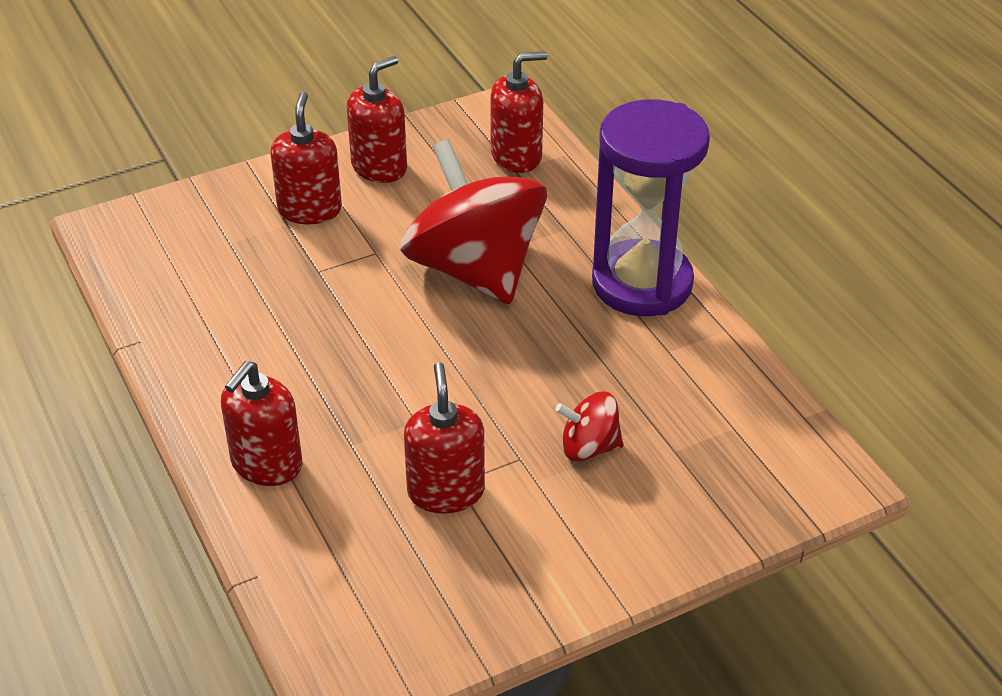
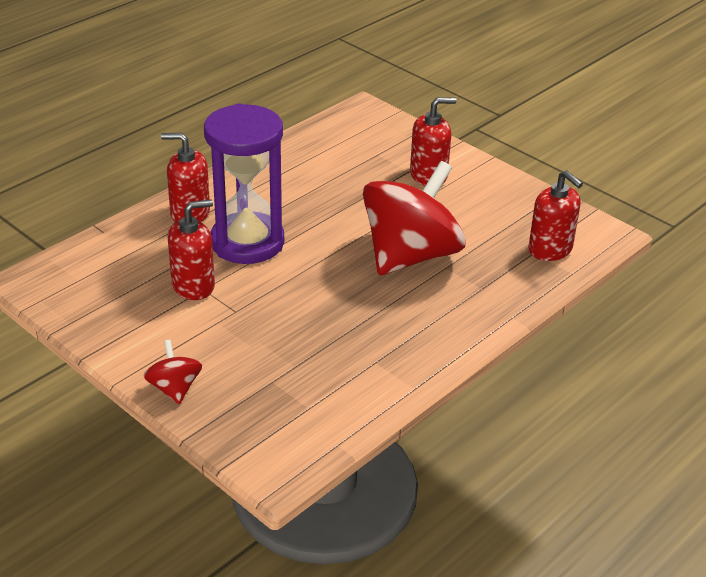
camera: 70 degrees right, 5 degrees down
(379, 167) = (493, 193): red soap dispenser -> none
(589, 447) = (258, 339): red spinning top -> red spinning top (174, 388)
(642, 283) = (442, 336): purple hourglass -> purple hourglass (247, 242)

